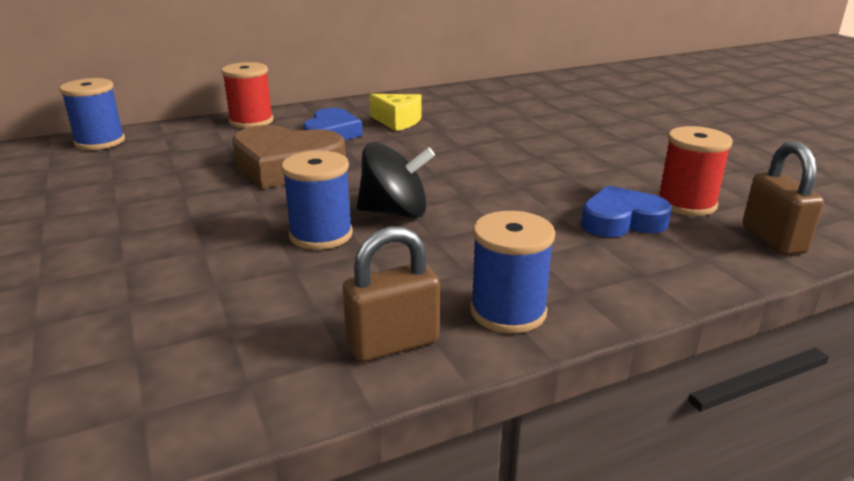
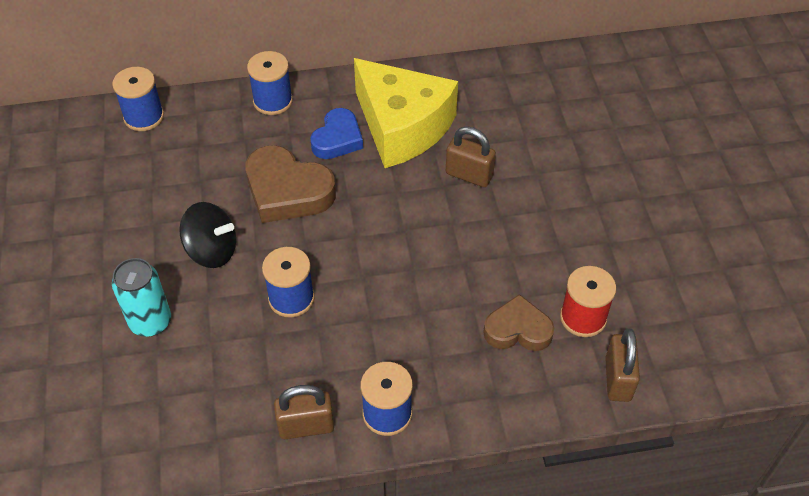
camera: 15 degrees right, 25 degrees up
(116, 280) = (150, 322): none -> turquoise can
(251, 121) = (273, 101): red spool -> blue spool
(395, 212) = (352, 280): black spinning top -> black spinning top (212, 250)
(397, 121) = (402, 127): yellow cheese -> yellow cheese, size x2.21
(485, 138) = (469, 175): none -> brown padlock
(621, 221) = (518, 330): blue heart -> brown heart

